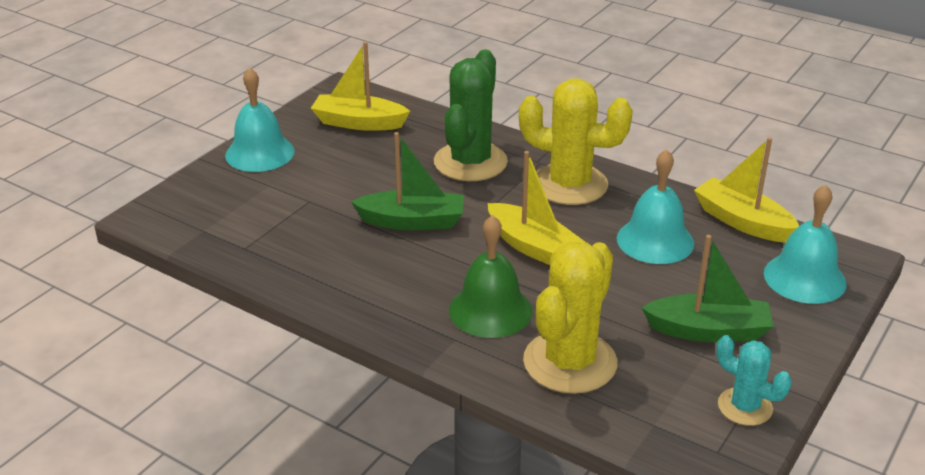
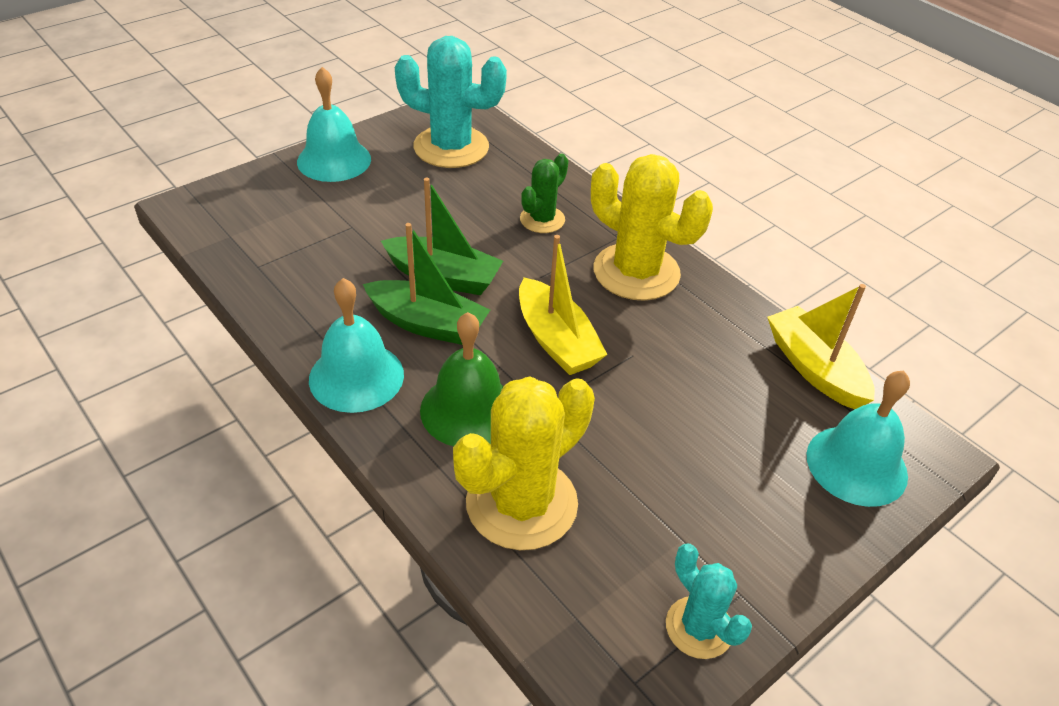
camera: 15 degrees right, 10 degrees up
(359, 123) = (451, 147): yellow boat -> turquoise cactus
(470, 162) = (542, 219): green cactus -> green cactus, size x0.55
(655, 240) = (699, 367): turquoise bell -> turquoise bell (356, 376)
(708, 331) = (704, 506): green boat -> green boat (428, 324)

